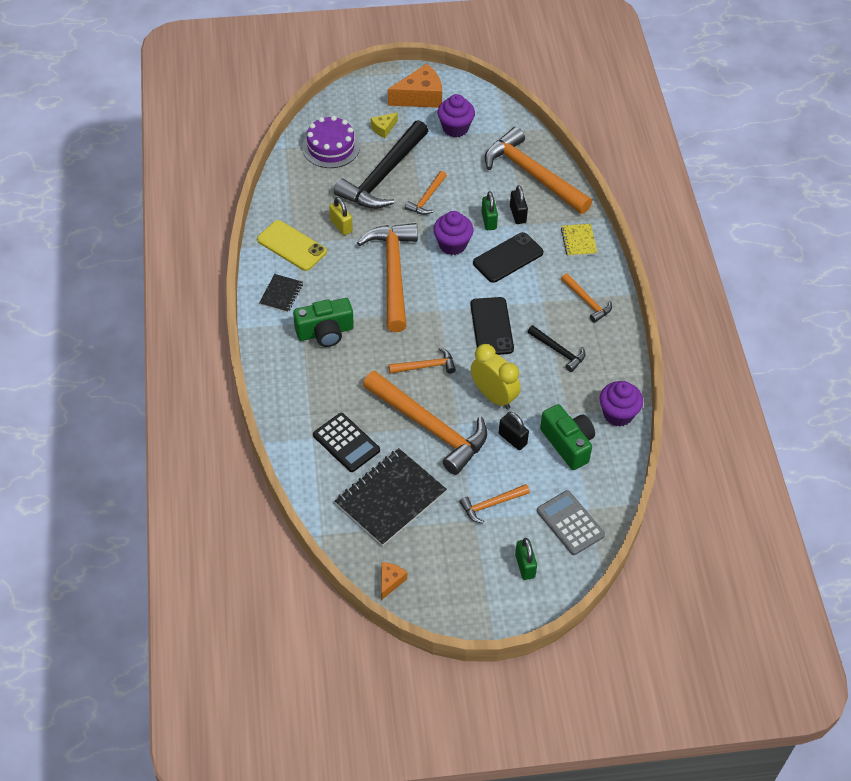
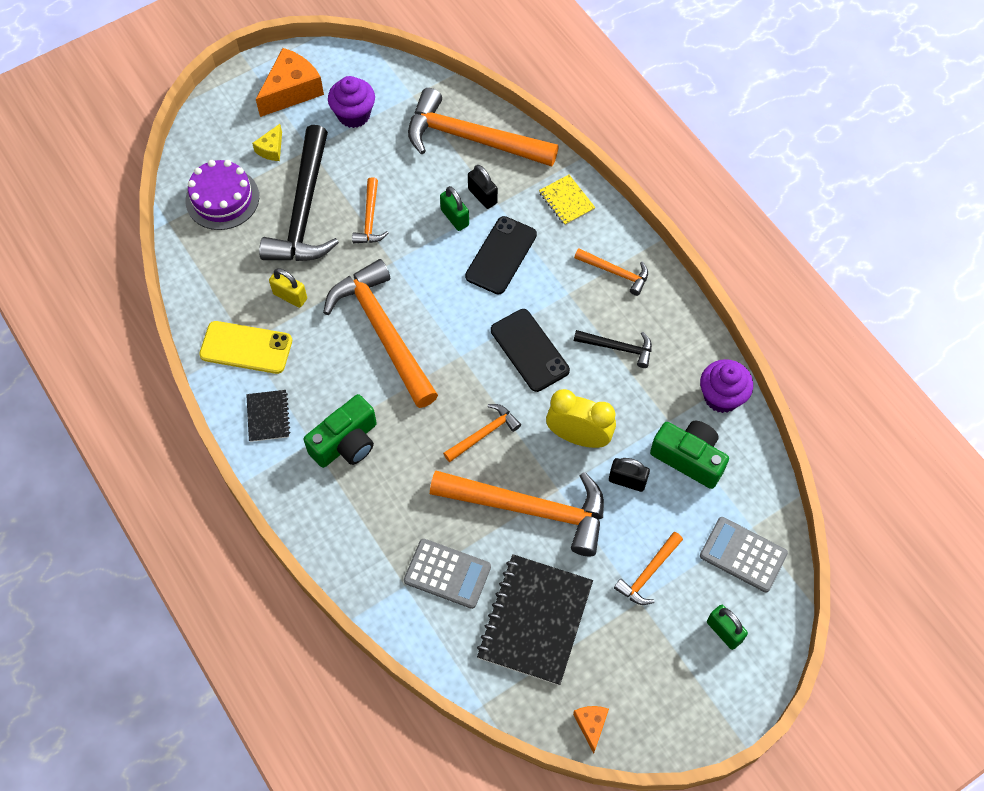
camera: 25 degrees left, 10 degrees up
(346, 443) = (447, 574): black calculator -> grey calculator
(452, 245) = (430, 266): purple cupcake -> none

